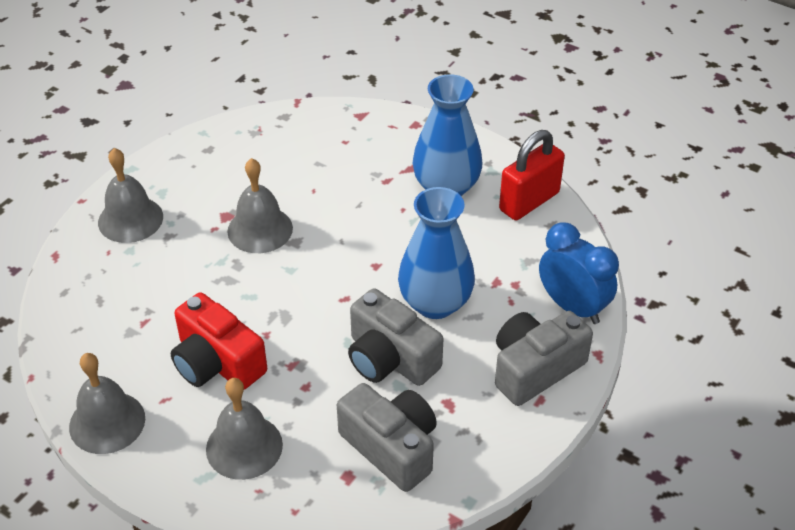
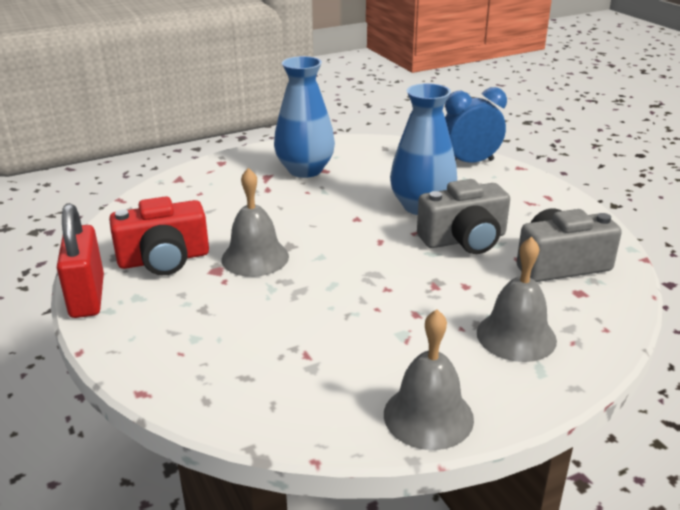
camera: 60 degrees left, 15 degrees down
(130, 219) = (151, 326): grey bell -> none
(217, 362) = (400, 324): red camera -> red camera (164, 259)
(529, 201) = (354, 148): red padlock -> red padlock (87, 297)
(535, 368) = (517, 190): grey camera -> none

